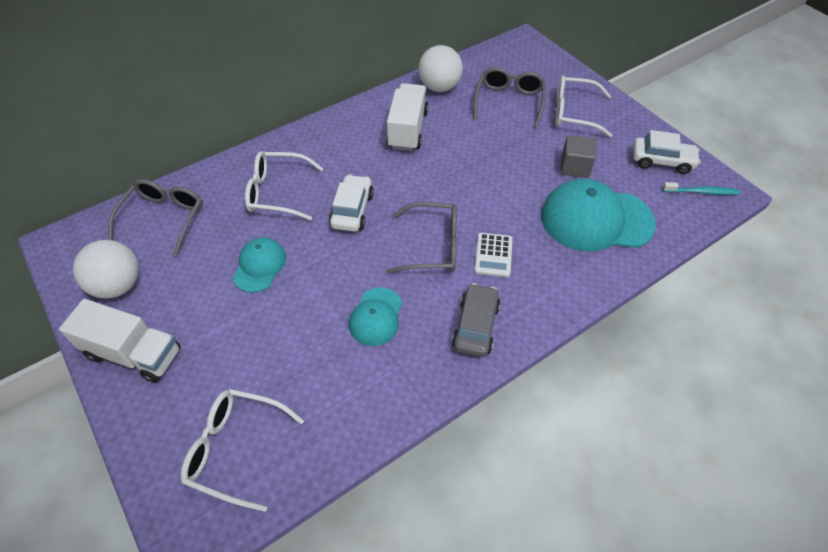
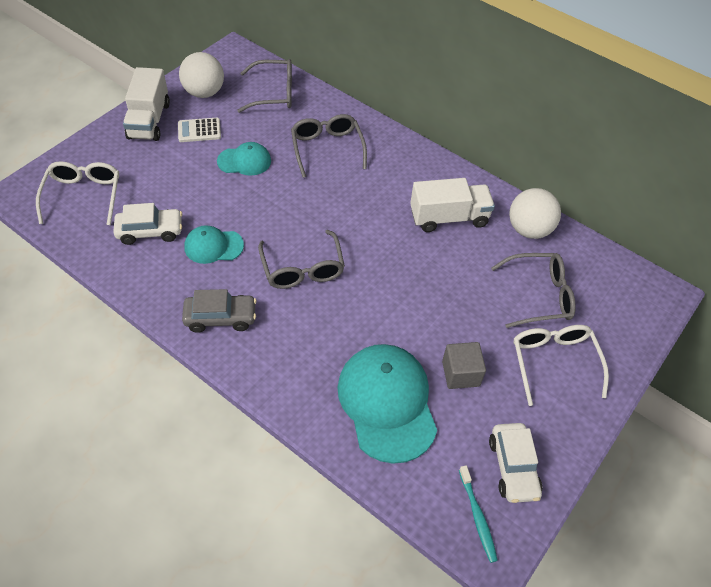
camera: 70 degrees right, 0 degrees up
(278, 192) = (327, 149): white glasses -> grey glasses
(352, 210) = (325, 202): white car -> white car (150, 231)
(493, 255) = (307, 317): white calculator -> white calculator (199, 130)

